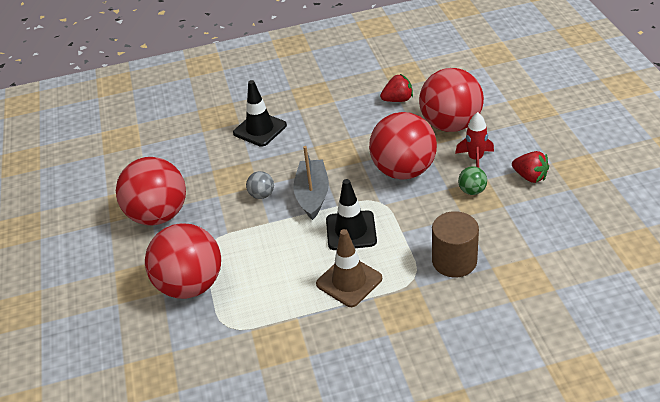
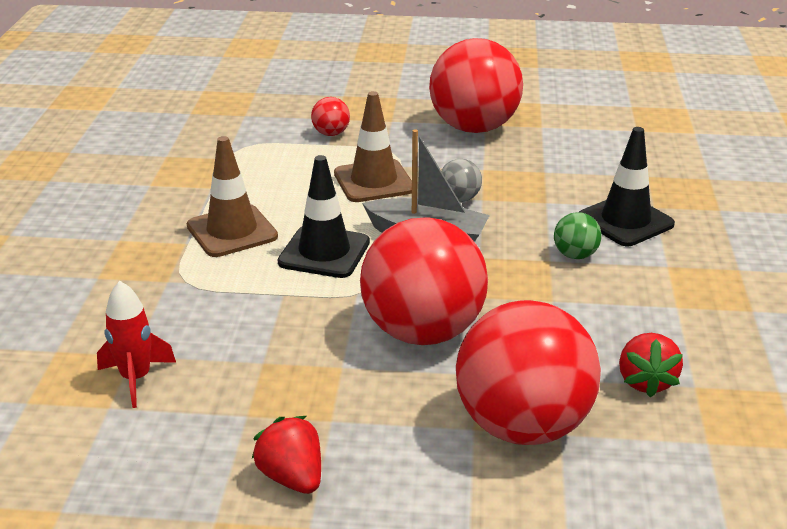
camera: 105 degrees right, 10 degrees down
(190, 285) = (331, 134): red ball -> red ball, size x0.42
(255, 238) = (374, 181): none -> brown traffic cone
(454, 261) = (180, 324): brown cylinder -> none
(472, 191) = (313, 391): green ball -> green ball (575, 255)
(475, 159) = (395, 424): red rocket -> red rocket (136, 379)
(530, 177) = (292, 477): red strawberry -> red strawberry turned 90 degrees clockwise

